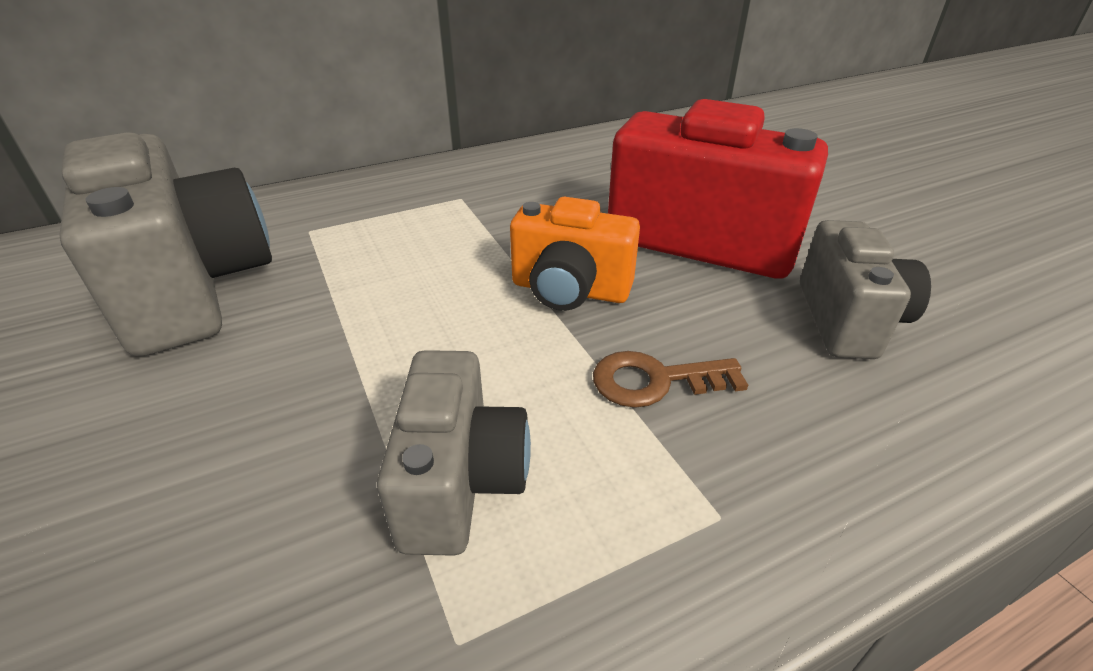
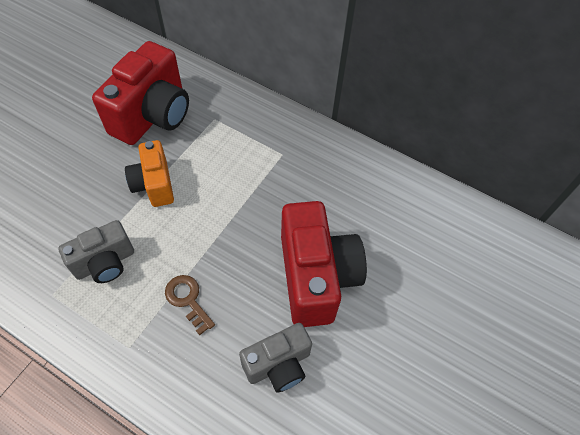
camera: 55 degrees right, 20 degrees up
(193, 288) = (153, 115): grey camera -> red camera
(570, 290) = (231, 241): orange camera -> orange camera (154, 184)

